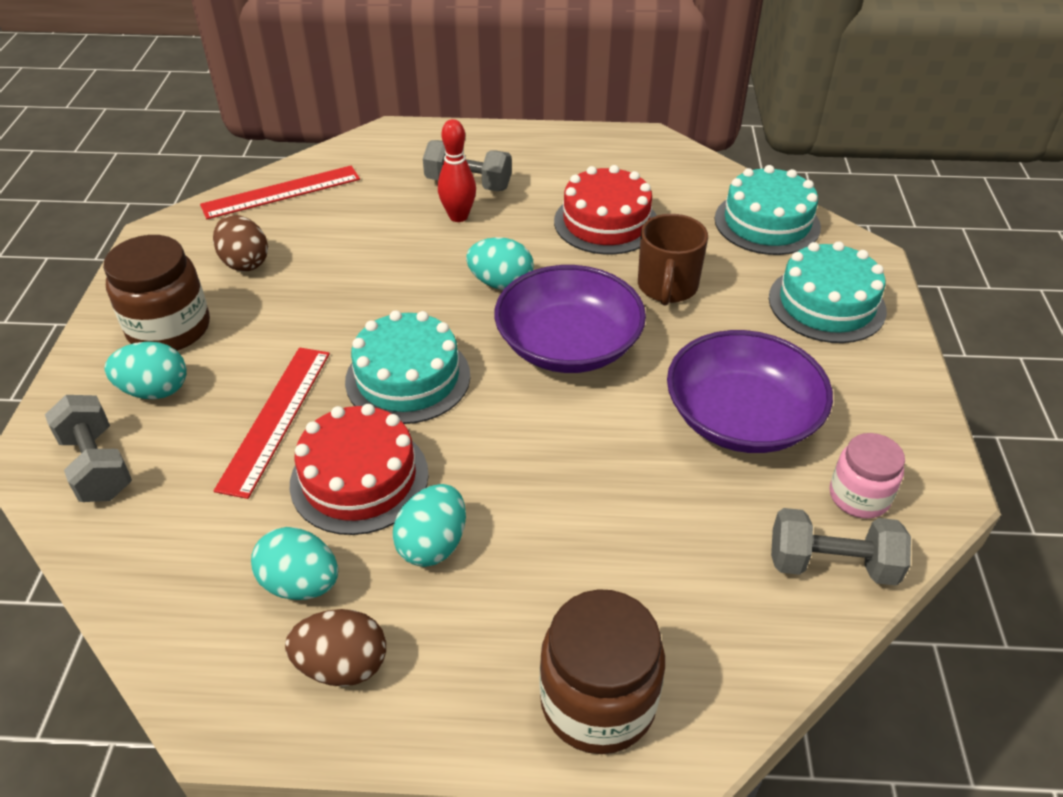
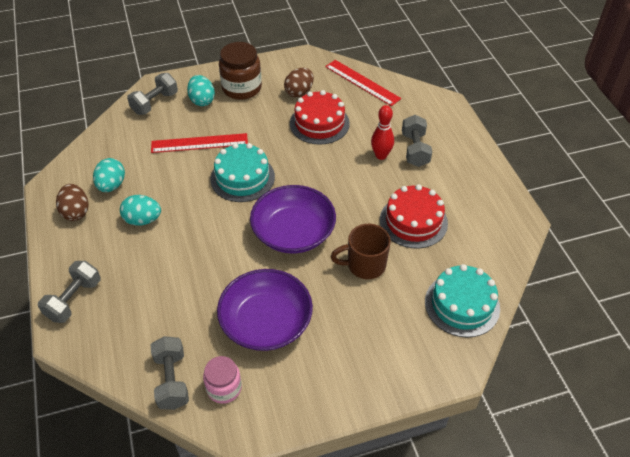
camera: 70 degrees right, 5 degrees up
(359, 478) = (173, 183): red cake -> red cake (319, 123)
(501, 283) = (331, 190): turquoise egg -> none
(598, 701) = (74, 300): brown jar -> grey dumbbell
(826, 304) = (389, 351): turquoise cake -> none

